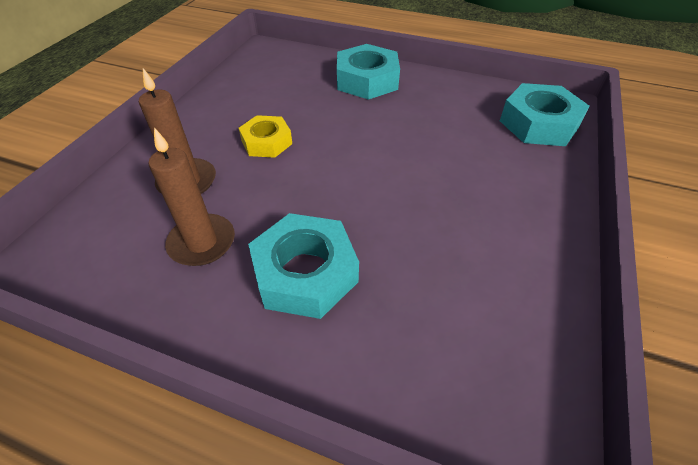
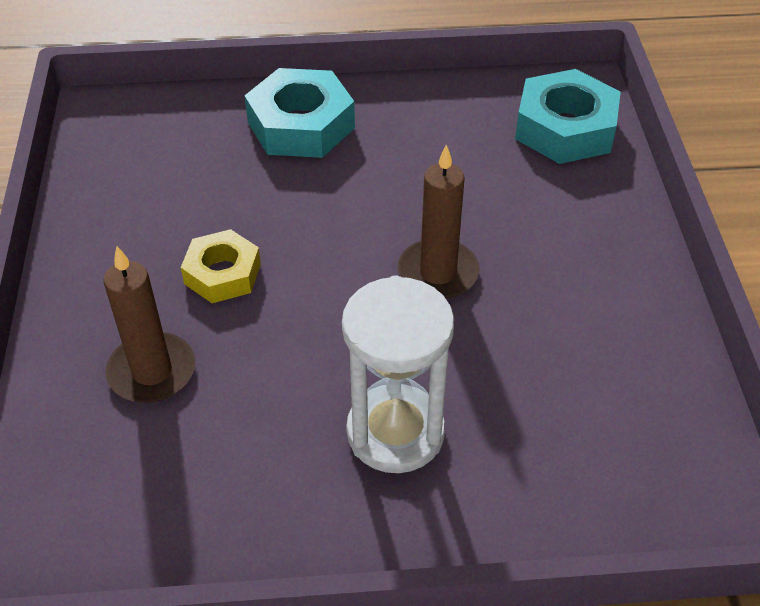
camera: 25 degrees left, 0 degrees up
(202, 242) = (239, 445): brown candle -> brown candle (438, 273)
(305, 273) = (395, 432): turquoise nut -> white hourglass

